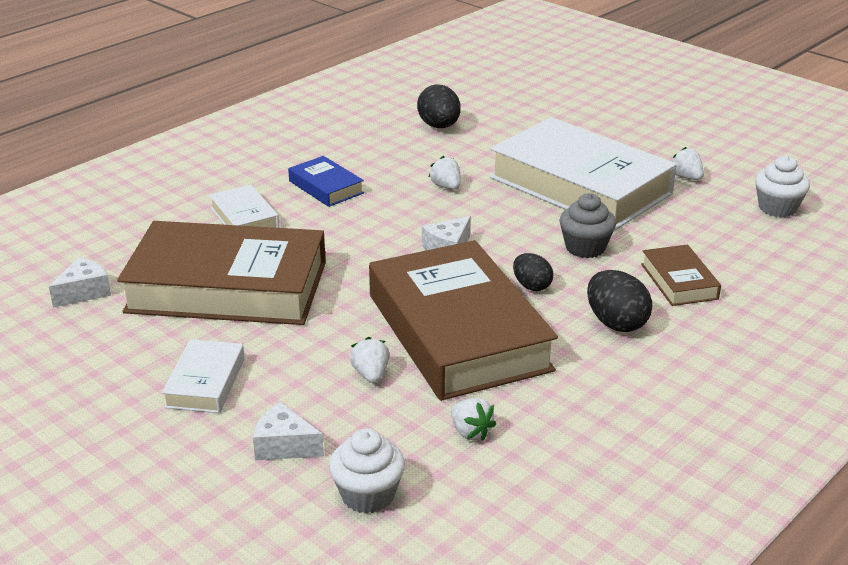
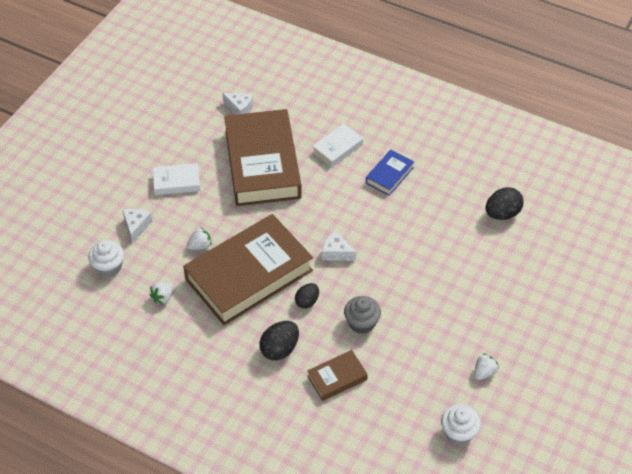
camera: 75 degrees right, 20 degrees up
(446, 187) = (414, 236): white strawberry -> none
(580, 186) = (445, 309): white book -> none

